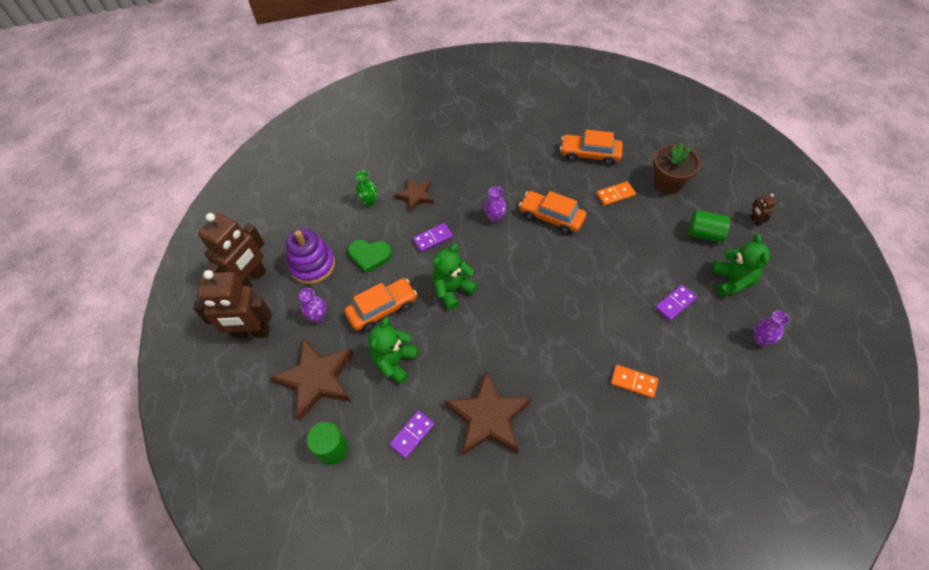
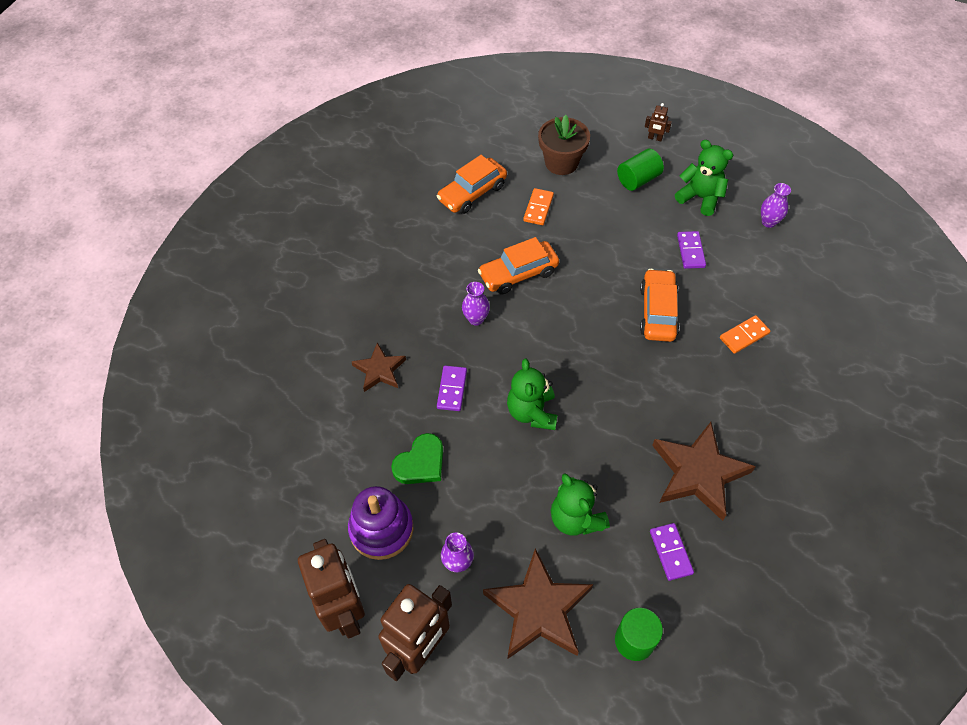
camera: 55 degrees left, 0 degrees up
(369, 202) = (344, 419): green vase -> none
(382, 309) = (501, 491): orange car -> orange car (658, 312)

